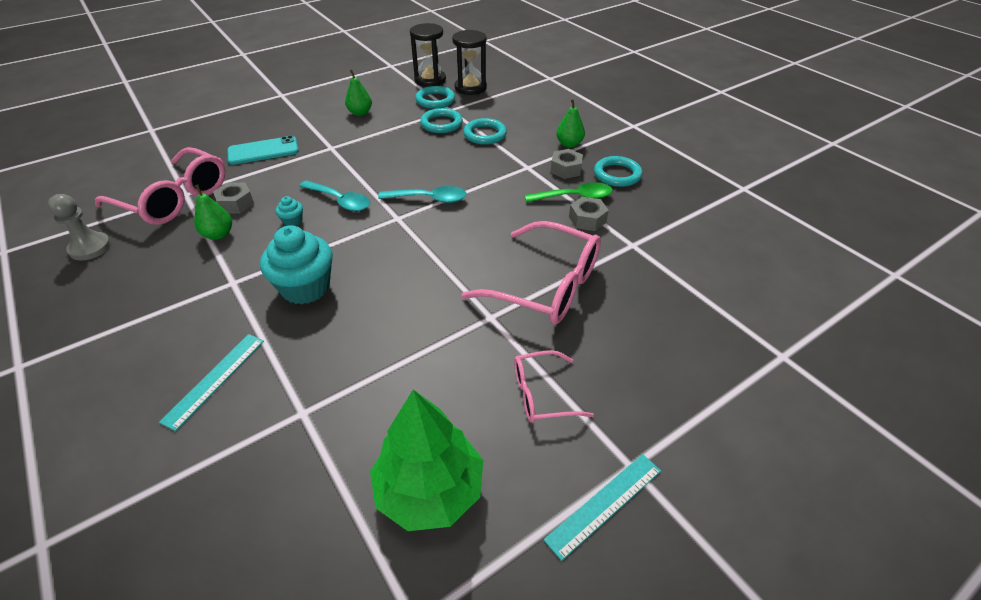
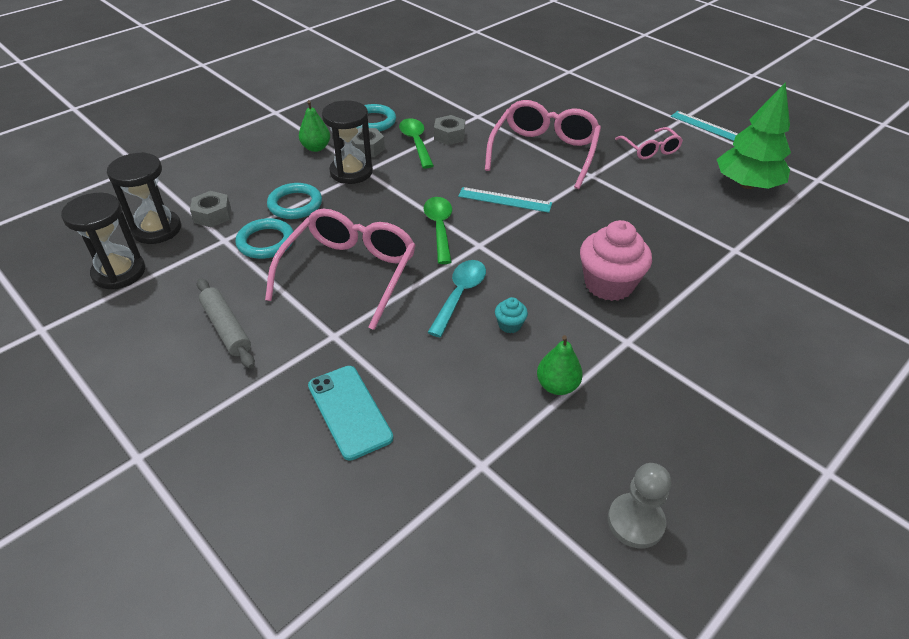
camera: 100 degrees left, 0 degrees up
(175, 199) = (497, 472): pink glasses -> pink glasses (349, 272)
(215, 379) = (741, 309): turquoise ruler -> turquoise ruler (505, 200)
(236, 203) = (490, 393): grey nut -> grey nut (212, 215)
(305, 287) = (609, 284): turquoise cupcake -> pink cupcake
(360, 113) = (226, 328): green pear -> grey rolling pin
(429, 199) = (439, 228): turquoise spoon -> green spoon
(435, 100) = (193, 257): turquoise ring -> none
(526, 160) = (351, 172): none -> black hourglass

